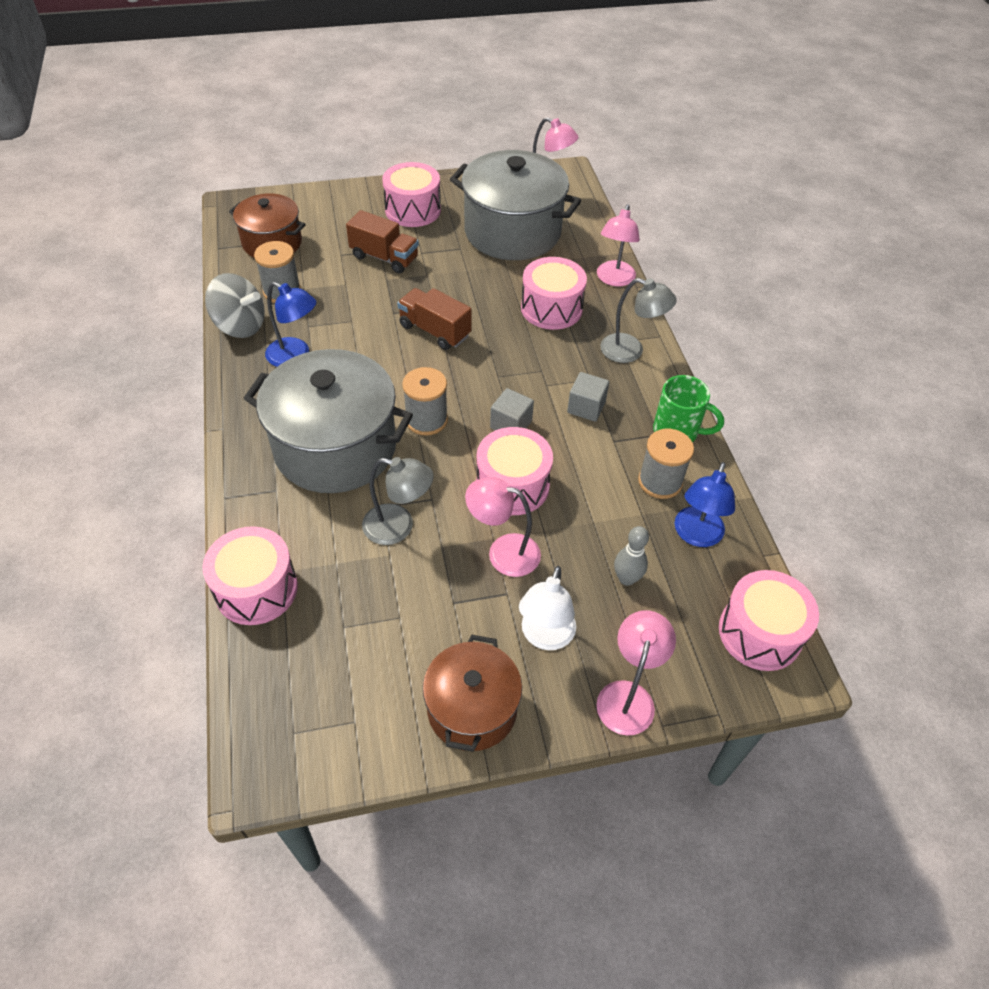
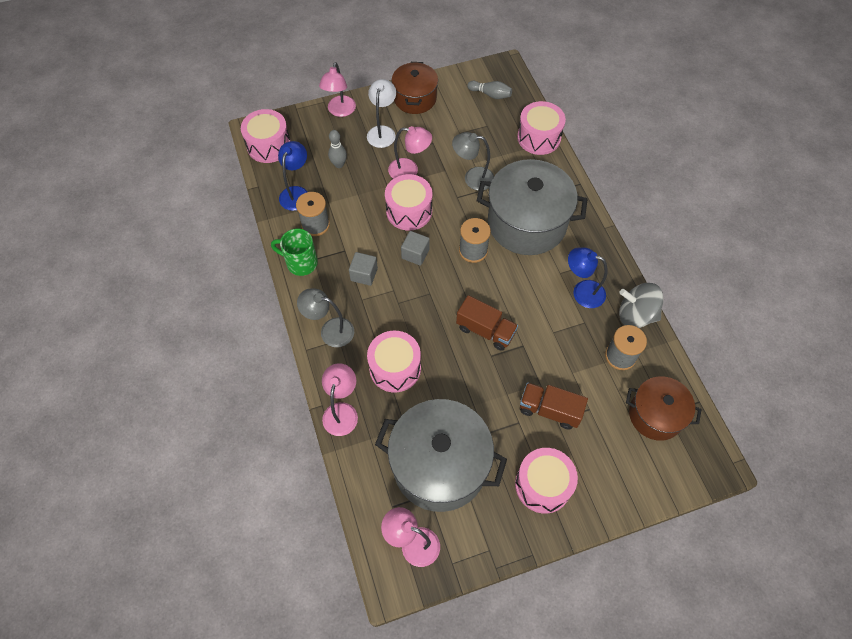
camera: 175 degrees right, 10 degrees up
(313, 699) = (490, 94): none -> grey bowling pin

